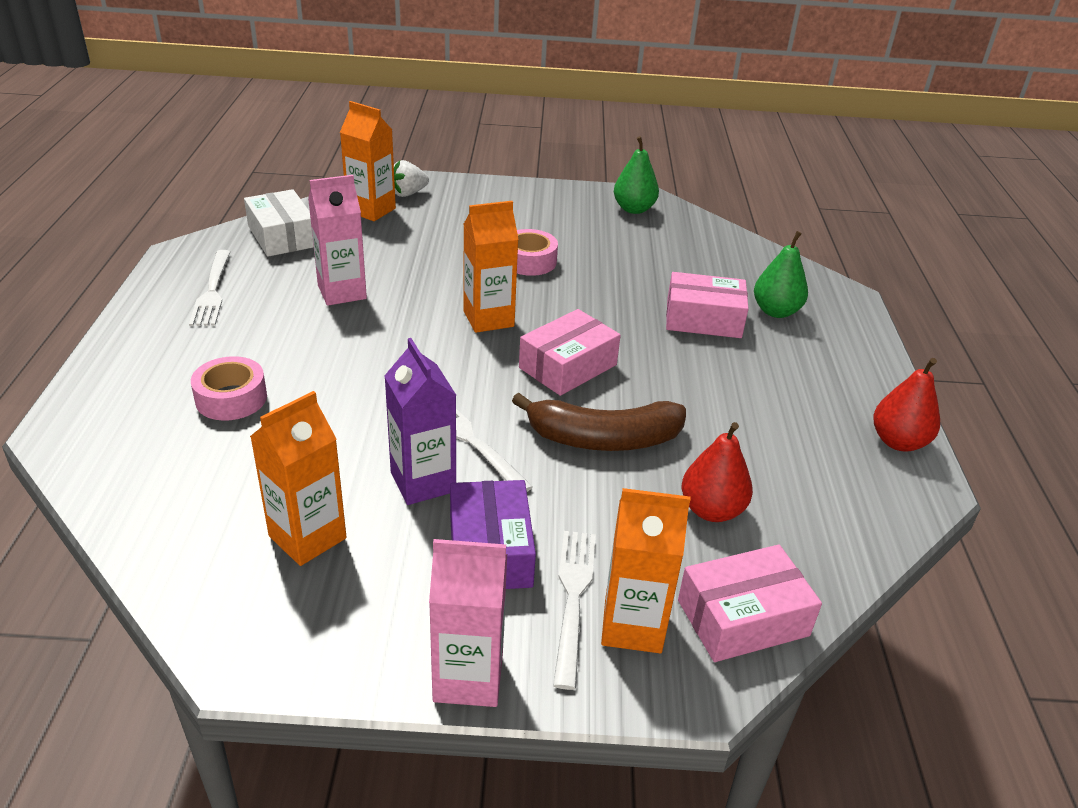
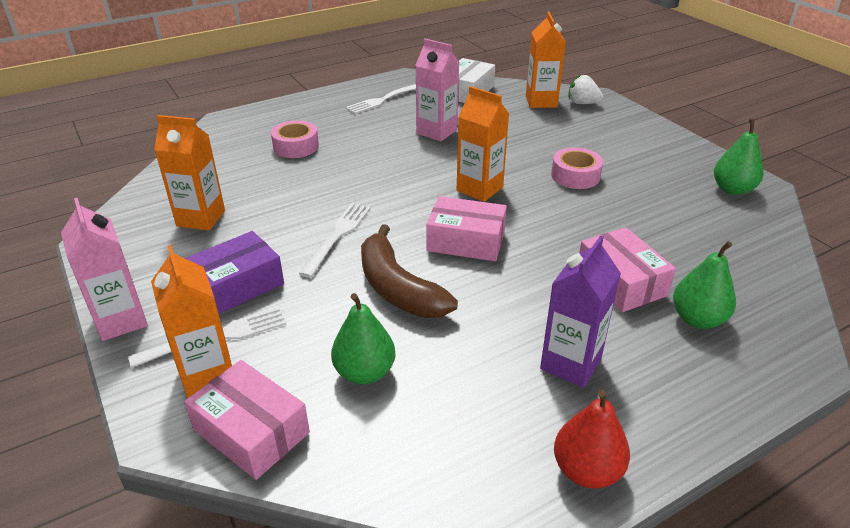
camera: 60 degrees right, 0 degrees up
(423, 482) = (281, 235): purple carton -> purple carton (570, 363)
(711, 510) = (365, 372): red pear -> green pear

